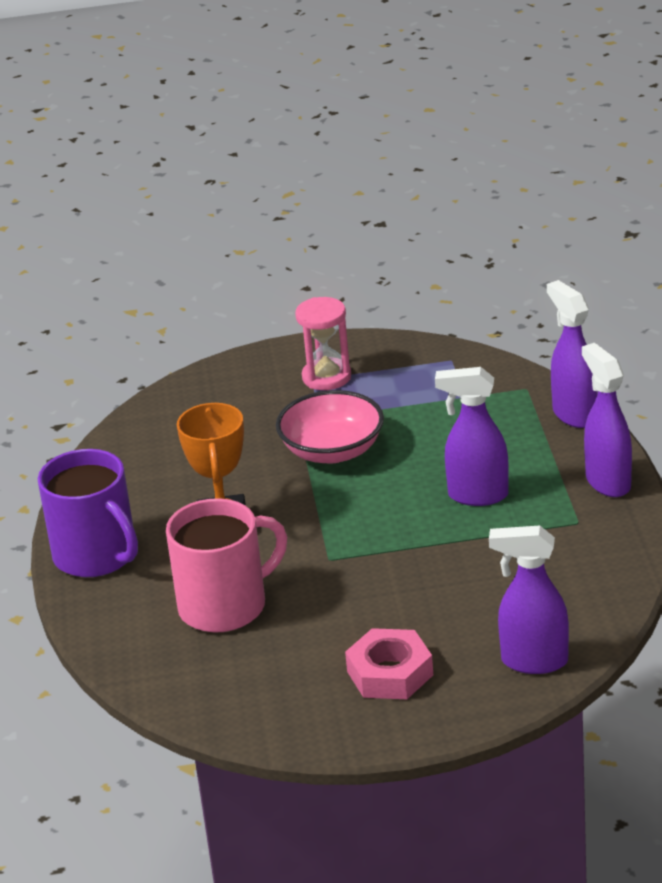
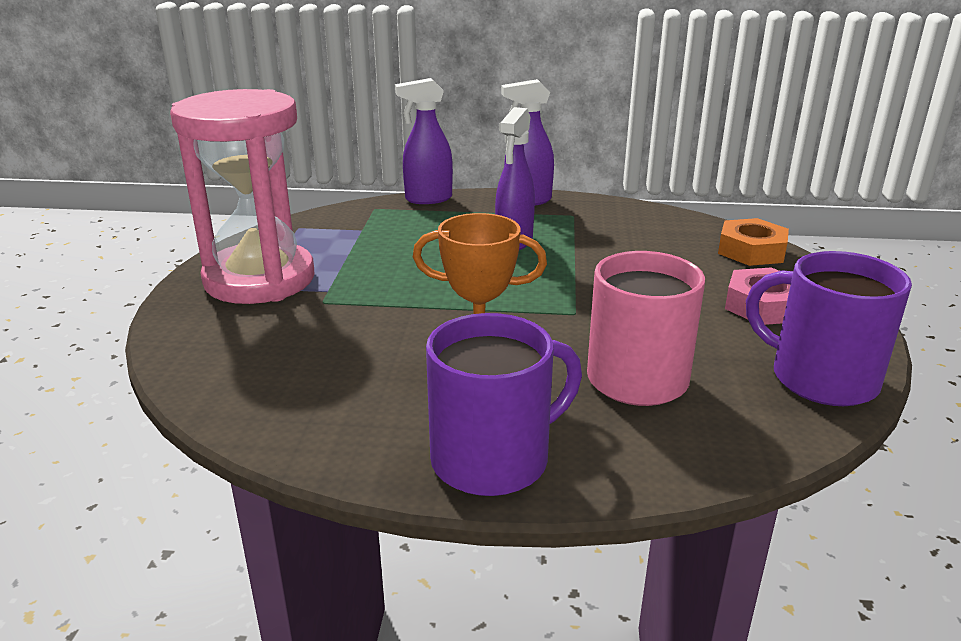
camera: 80 degrees left, 5 degrees down
(255, 708) = (820, 378): none -> purple mug
(326, 377) = (259, 279): pink hourglass -> pink hourglass, size x2.08
(332, 451) = (392, 291): pink bowl -> none
(533, 661) = (751, 251): purple spray bottle -> orange nut

